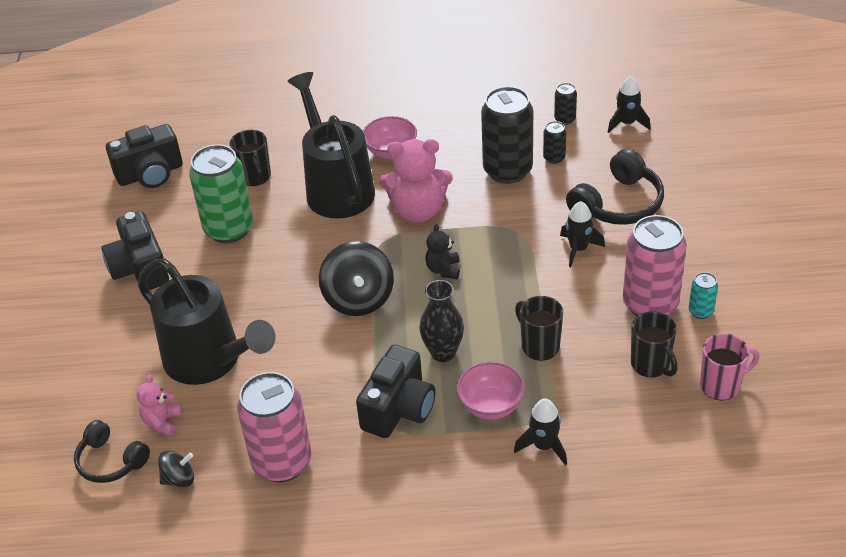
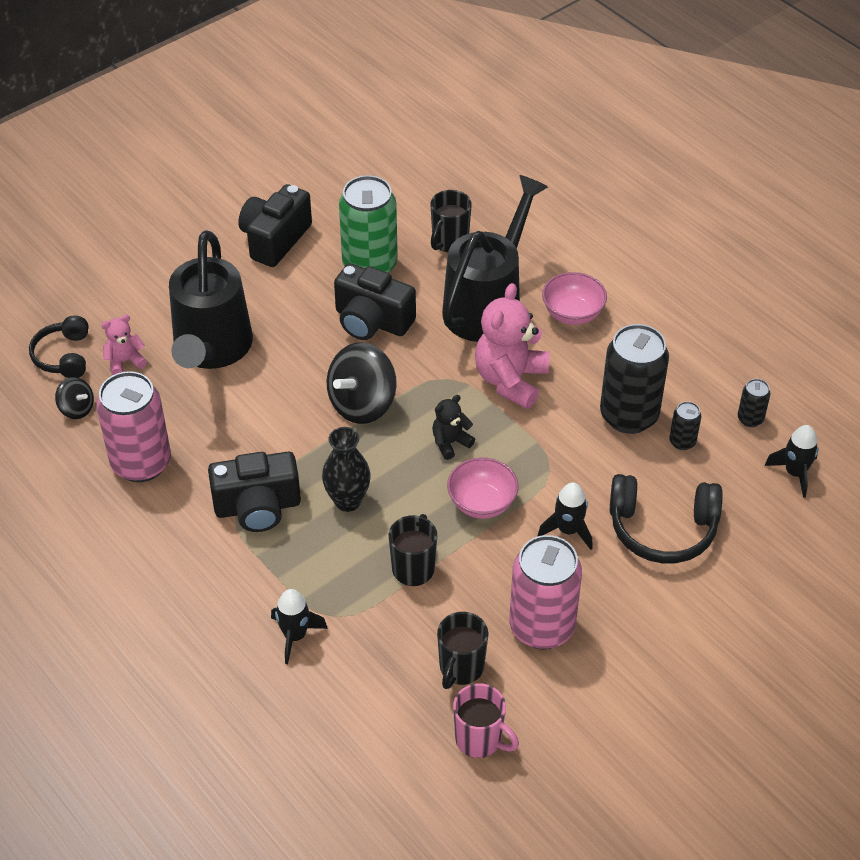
camera: 50 degrees right, 5 degrees up
(150, 174) = (389, 172): black camera -> black camera (372, 321)
(418, 211) = (510, 380): pink teddy bear -> pink teddy bear turned 60 degrees clockwise
(491, 405) = (312, 571): pink bowl -> pink bowl (482, 503)
(700, 311) = (567, 674): turquoise can -> none

